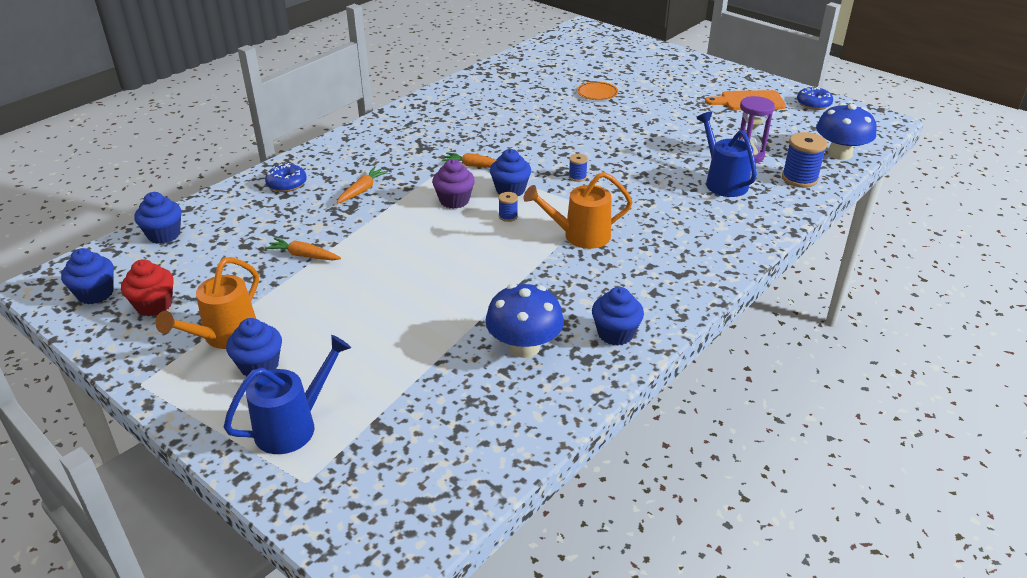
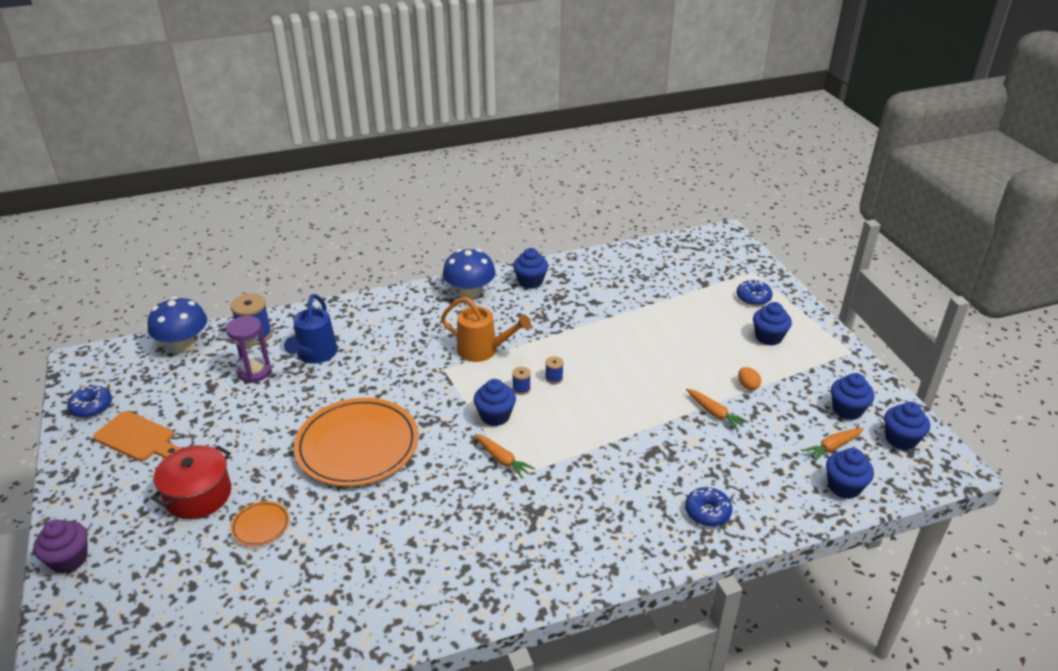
camera: 150 degrees left, 0 degrees up
(154, 305) = (847, 410): red cupcake -> blue cupcake
(224, 337) = (791, 365): orange watering can -> none
(274, 294) = (747, 386): none -> orange egg
(294, 425) = (753, 298): blue watering can -> blue donut
(362, 190) = (632, 471): orange carrot -> orange carrot (832, 447)
(454, 200) = (553, 423): purple cupcake -> purple cupcake (69, 559)
(524, 347) = (592, 293): blue mushroom -> blue mushroom (470, 292)
(577, 177) = (423, 407): blue spool -> blue spool (554, 378)
(594, 141) = (357, 445): none -> orange plate
(657, 92) = (198, 495): none -> red pot

